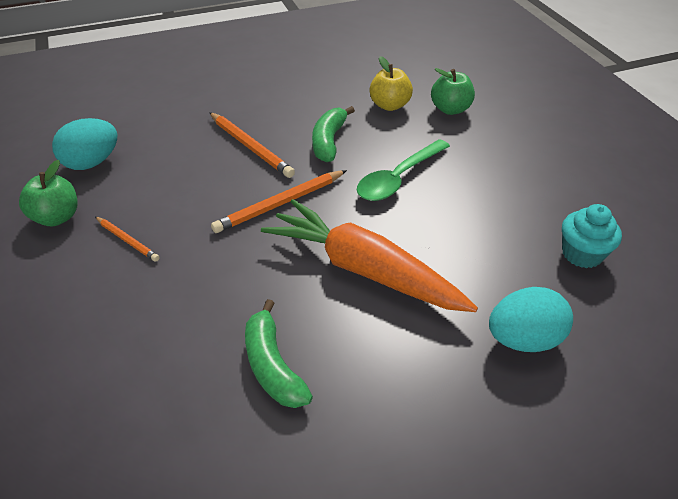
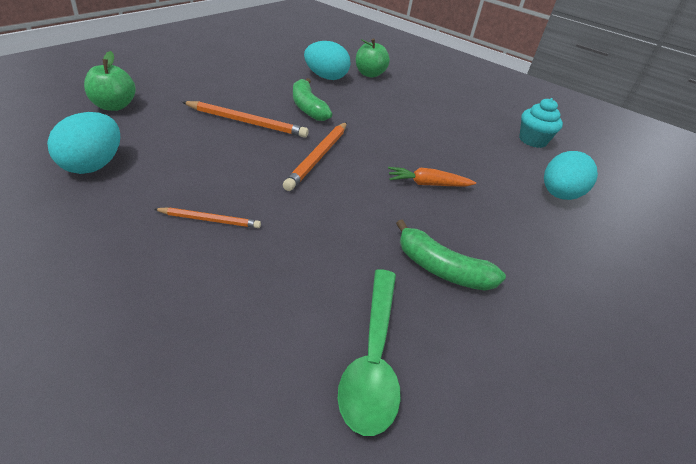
camera: 40 degrees left, 5 degrees down
(57, 217) = (104, 222): green apple -> green apple (113, 106)
(364, 270) = (428, 184): orange carrot -> orange carrot, size x0.46
(389, 105) = (325, 77): yellow apple -> turquoise egg
(398, 178) = (384, 122): green spoon -> green spoon (372, 358)

